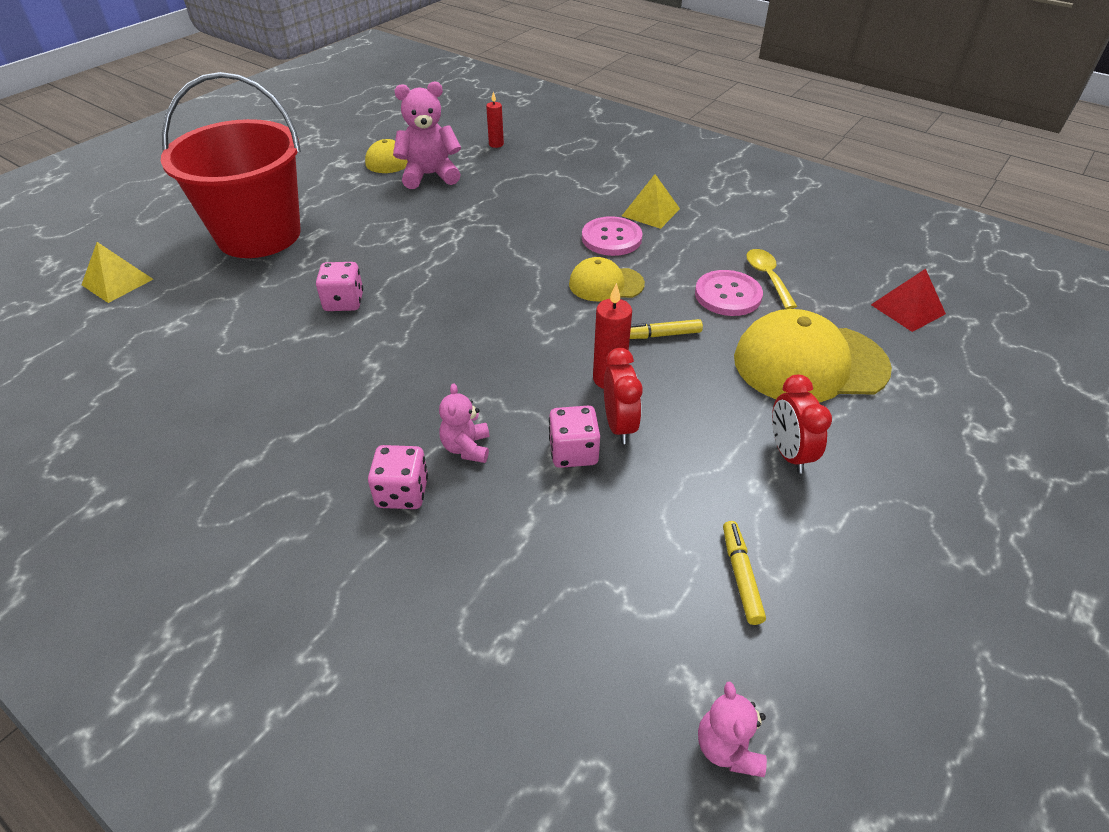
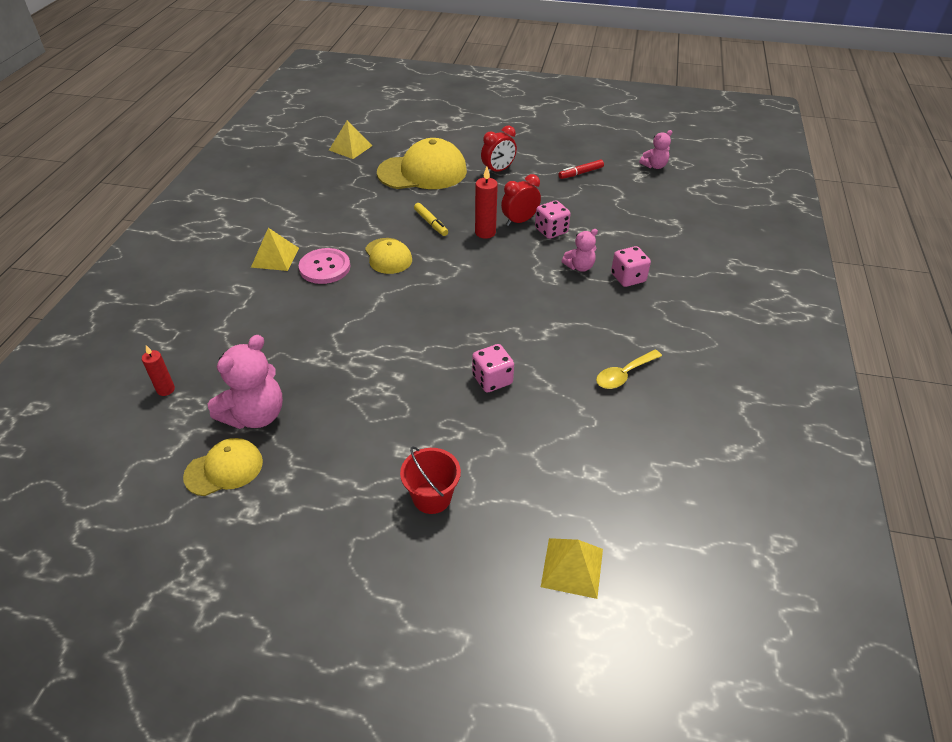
camera: 115 degrees left, 0 degrees up
(259, 235) = (432, 497): red bucket -> red bucket, size x0.42
(430, 175) = (255, 415): pink teddy bear -> pink teddy bear turned 105 degrees counterclockwise
(728, 295) = (372, 206): pink button -> none
(741, 576) = (580, 173): yellow marker -> red marker
(767, 277) = (342, 195): yellow spoon -> yellow spoon (624, 375)
(809, 363) = (422, 172): yellow cap -> yellow cap turned 75 degrees counterclockwise
(907, 309) = (350, 148): red pyramid -> yellow pyramid

